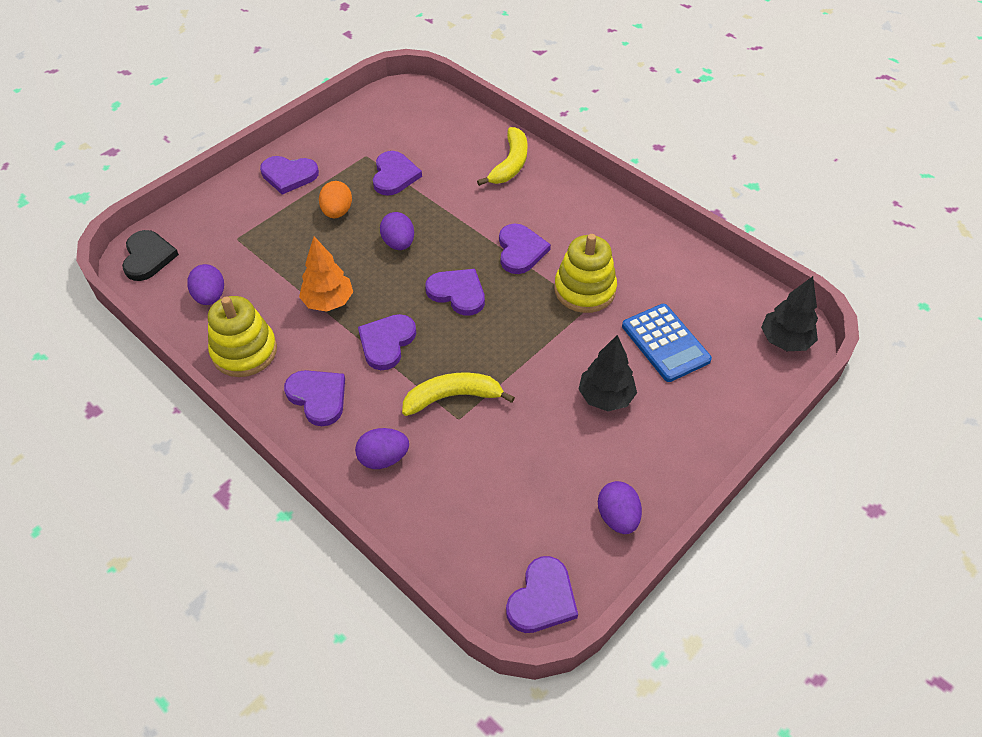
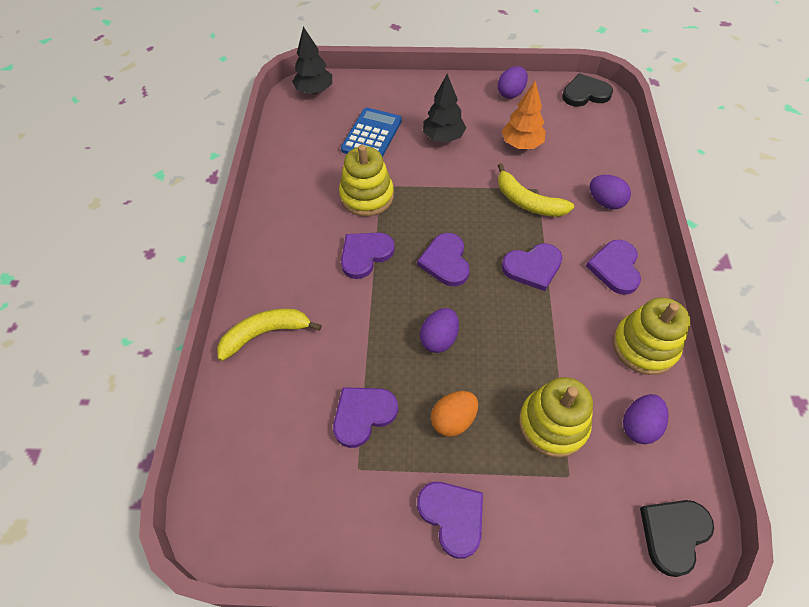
camera: 130 degrees left, 5 degrees up
(271, 255) = (553, 424): none -> yellow stacking toy
(328, 302) = (544, 334): orange tree -> orange tree (521, 144)
(542, 598) = (585, 93): purple heart -> black heart

